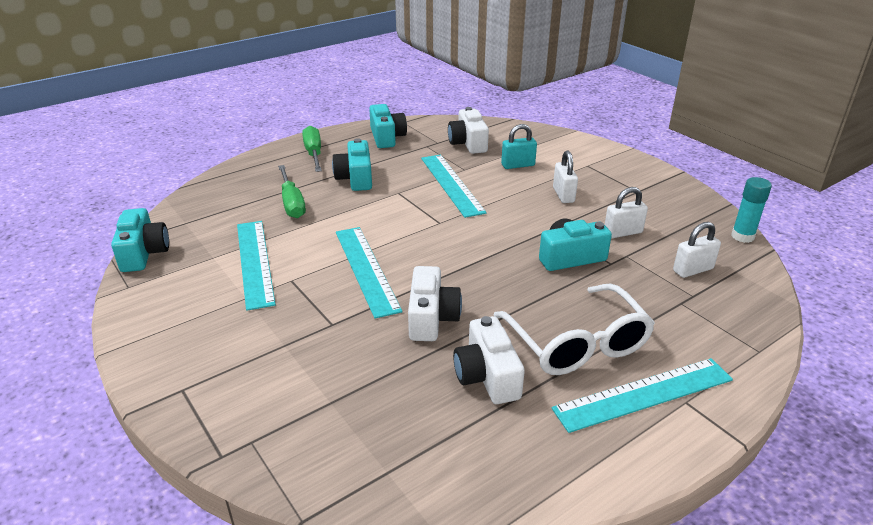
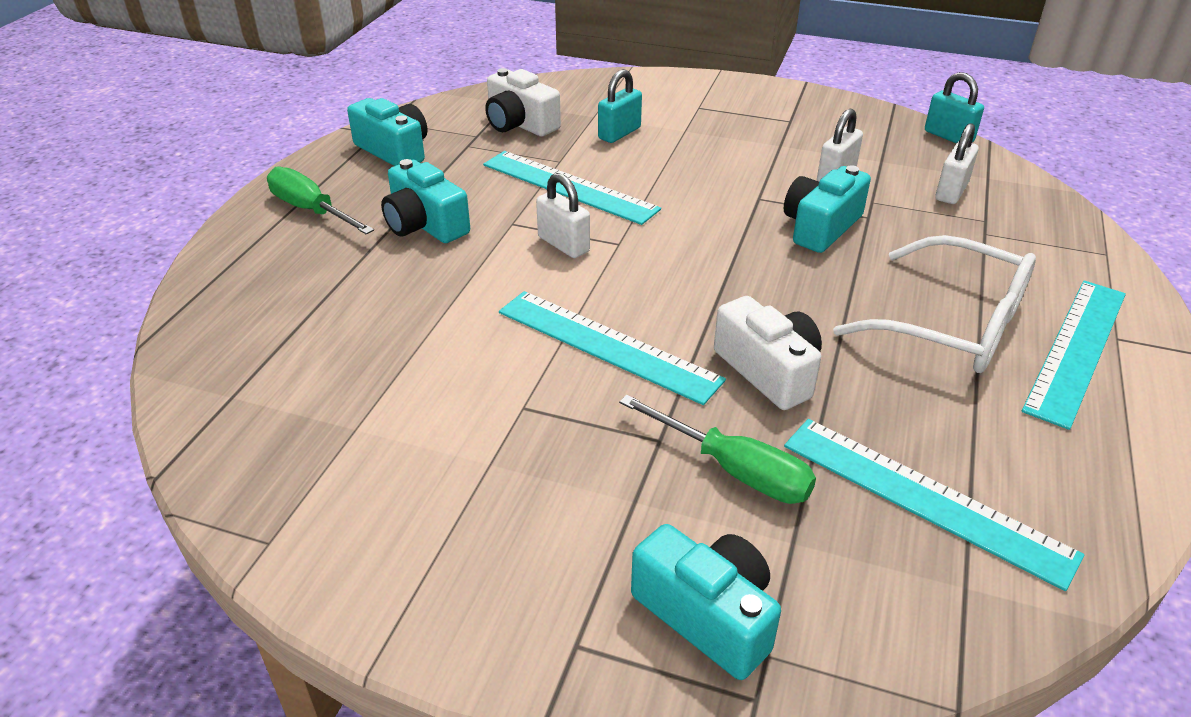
camera: 35 degrees left, 5 degrees up
(144, 253) = (222, 476): turquoise camera -> turquoise camera (707, 615)
(255, 262) = (434, 406): turquoise ruler -> turquoise ruler (925, 498)
(292, 203) = (375, 296): green screwdriver -> green screwdriver (734, 470)
(487, 376) = (916, 410): white camera -> none
(563, 195) = (719, 153): white padlock -> white padlock (563, 244)
(742, 236) = (948, 136): turquoise glue stick -> turquoise padlock

